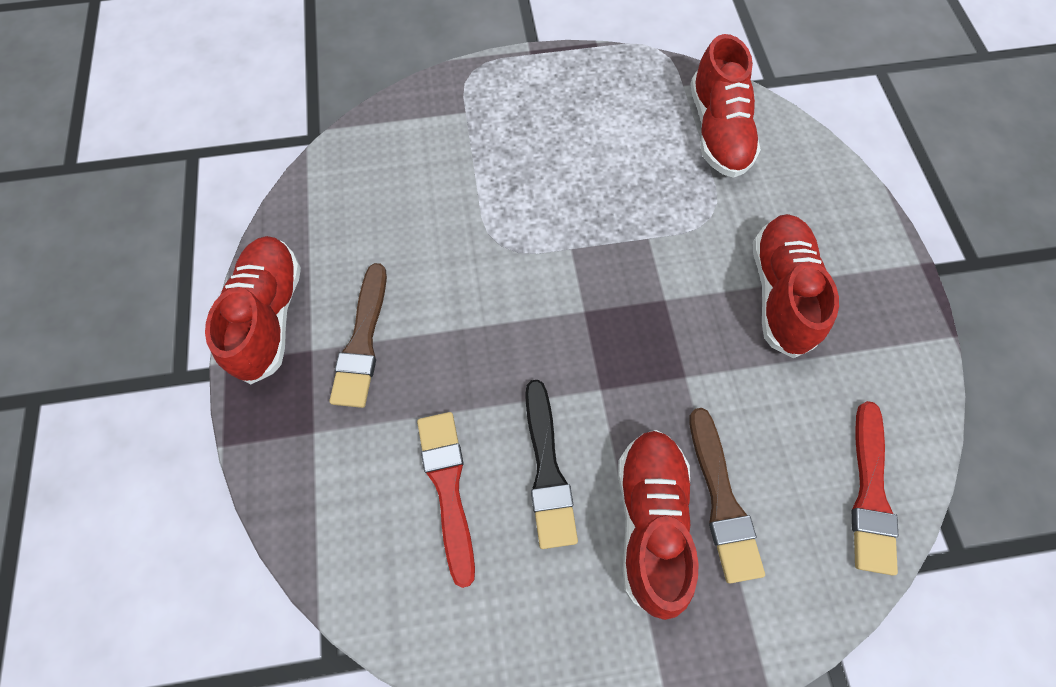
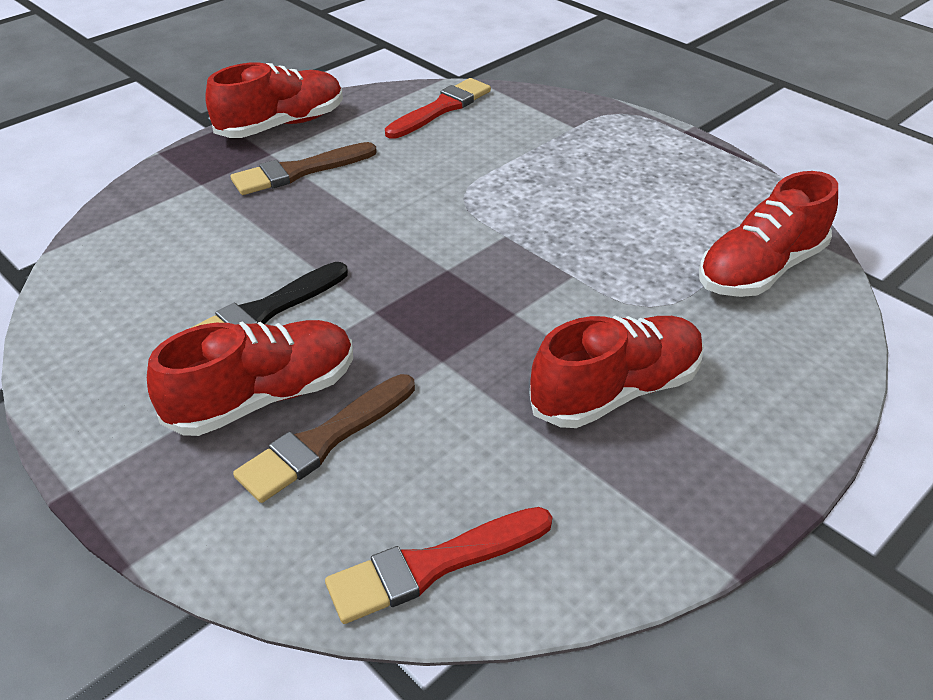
camera: 55 degrees right, 25 degrees down
(447, 487) = (204, 265): red brush -> red brush (441, 108)

